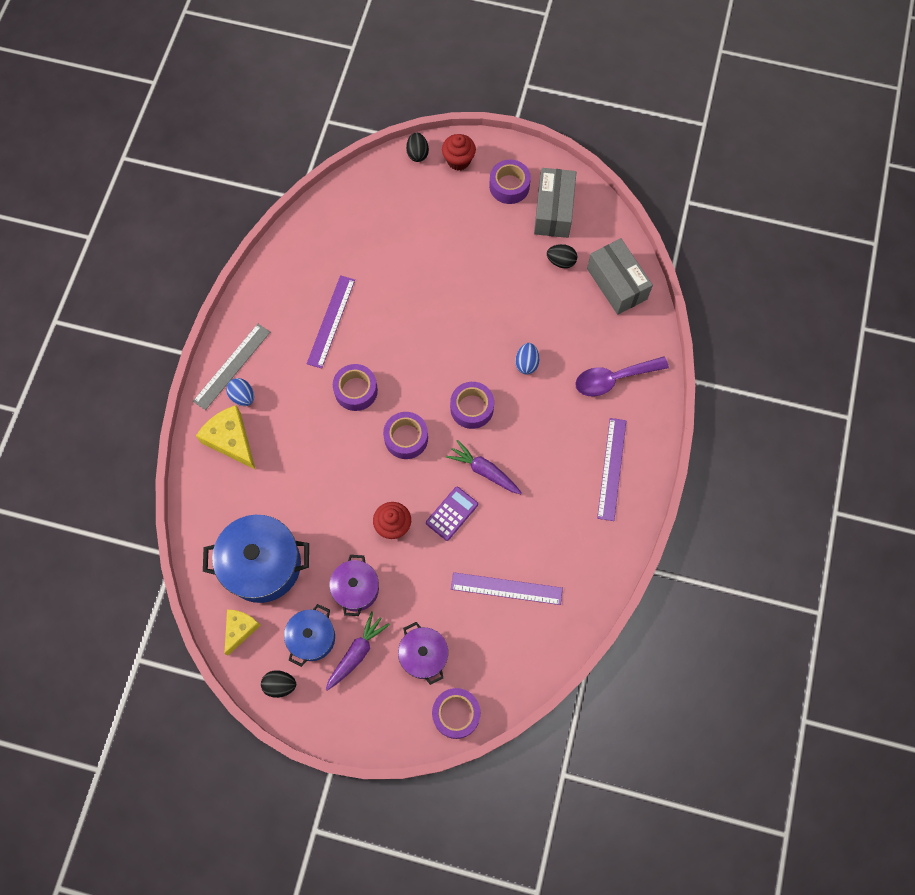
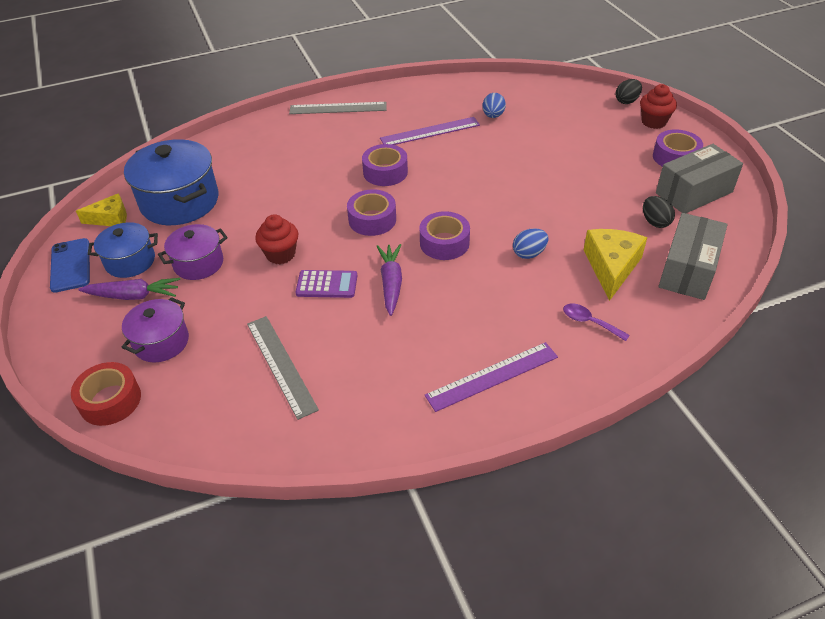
camera: 55 degrees right, 25 degrees down
(231, 440) = (276, 136): yellow cheese -> yellow cheese (611, 267)
(243, 396) = (318, 124): blue egg -> blue egg (493, 116)
(280, 685) = (70, 265): black egg -> blue phone
(456, 714) = (110, 400): purple tape -> red tape
(506, 588) = (281, 365): purple ruler -> grey ruler
(613, 379) = (589, 322): purple spoon -> purple spoon, size x0.56

